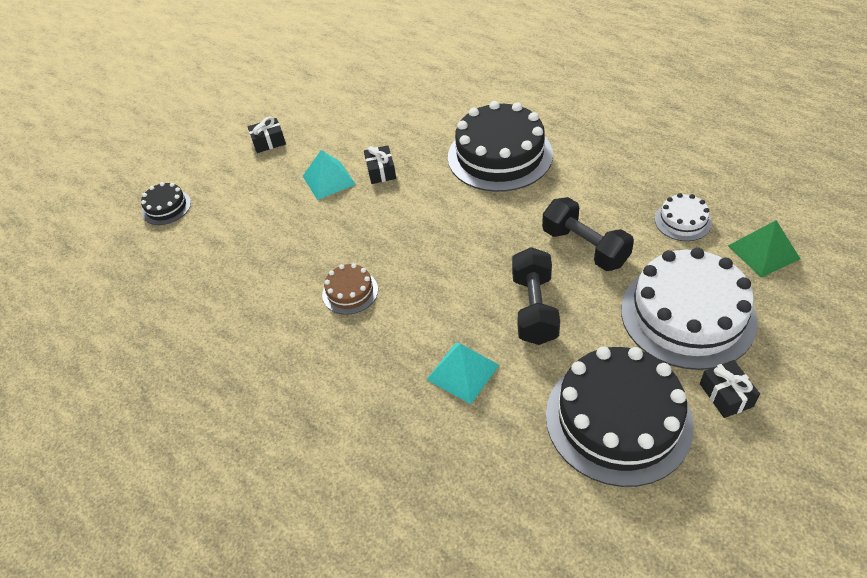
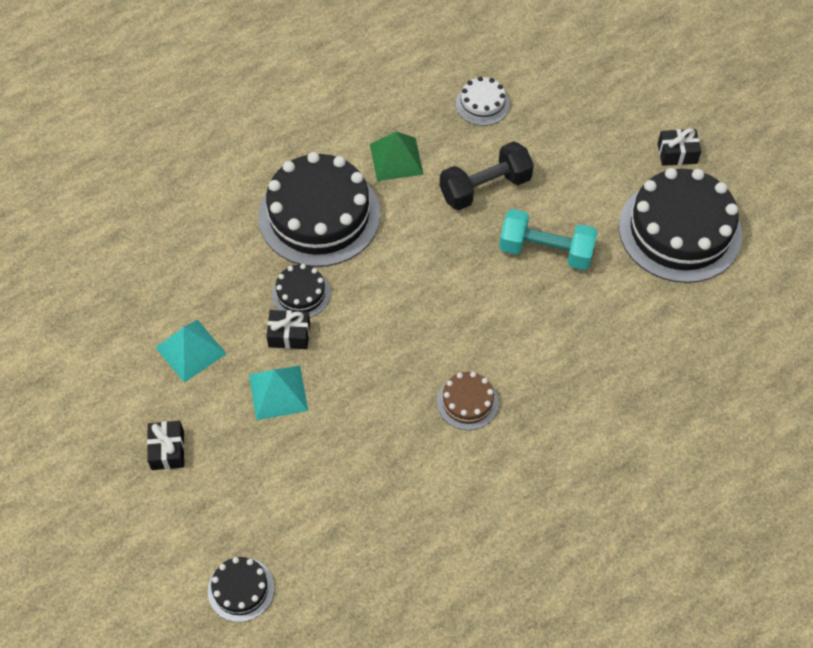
camera: 80 degrees left, 10 degrees up
(421, 167) = (301, 293): none -> black cake
(463, 372) = (600, 327): turquoise pyramid -> turquoise pyramid (191, 350)
(534, 309) = (546, 251): black dumbbell -> turquoise dumbbell
(687, 315) = (591, 145): white cake -> none
(763, 252) = (541, 66): green pyramid -> green pyramid (396, 159)

